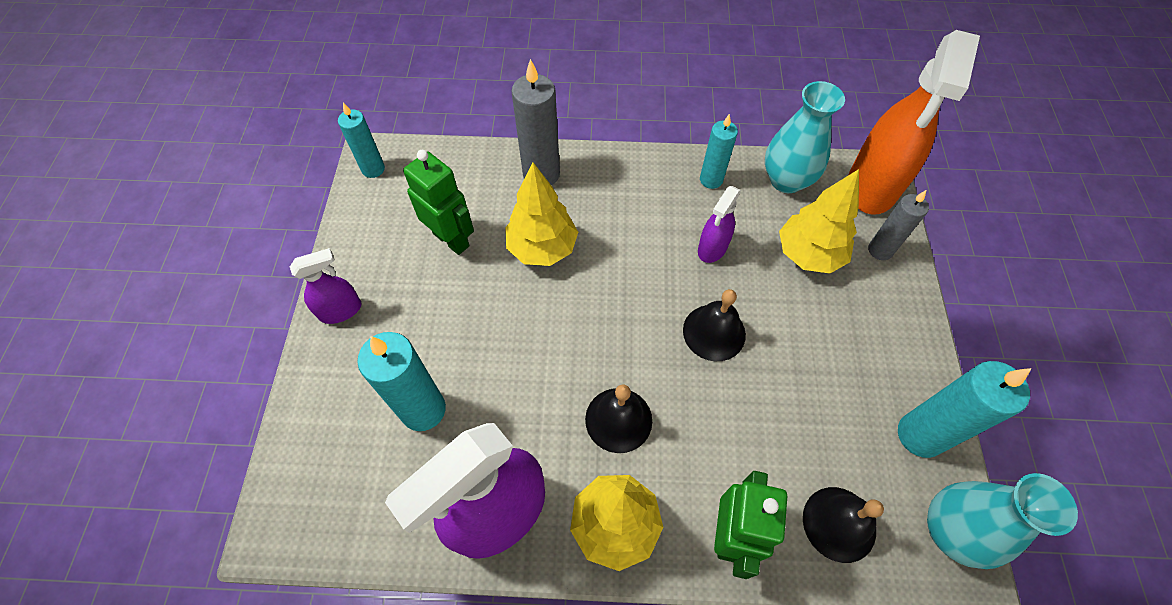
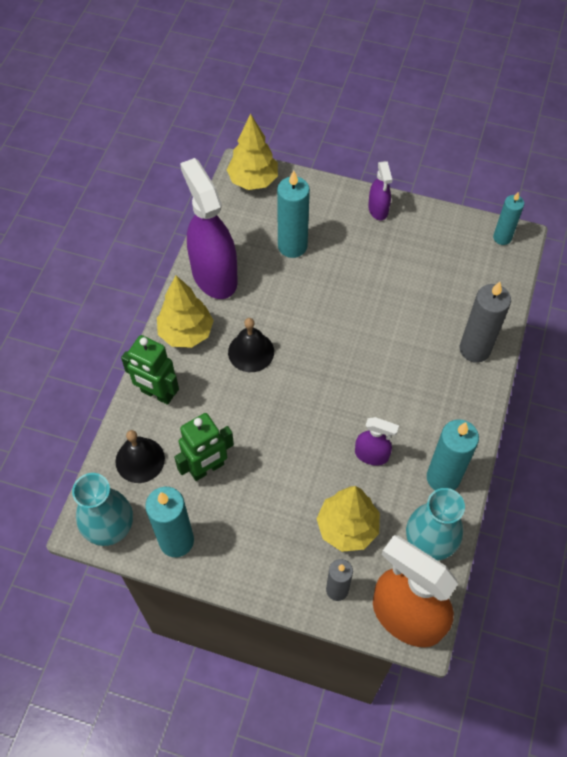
camera: 105 degrees right, 0 degrees up
(451, 239) = (422, 279): green robot -> green robot (207, 468)
(542, 248) = (401, 335): yellow tree -> yellow tree (253, 180)
(711, 180) = (443, 478): turquoise candle -> turquoise candle, size x1.59
(712, 248) = (372, 455): purple spray bottle -> purple spray bottle turned 150 degrees clockwise
(714, 332) = (297, 431): black bell -> none

